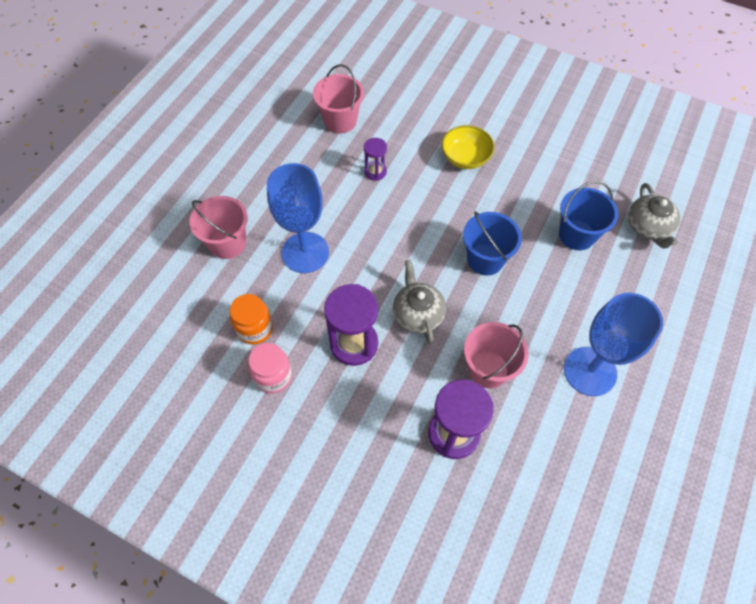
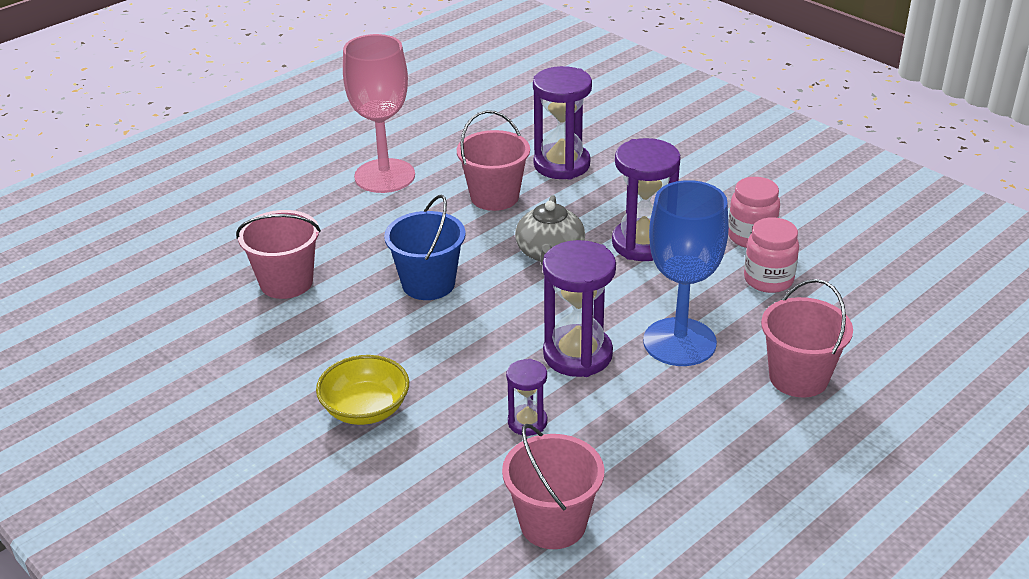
camera: 160 degrees left, 25 degrees down
(255, 329) = (768, 280): orange jar -> pink jar
(364, 225) = (577, 355): none -> purple hourglass
(576, 235) = (286, 282): blue bucket -> pink bucket
(590, 371) = (384, 176): blue goblet -> pink goblet
(648, 227) = (185, 271): grey teapot -> none

